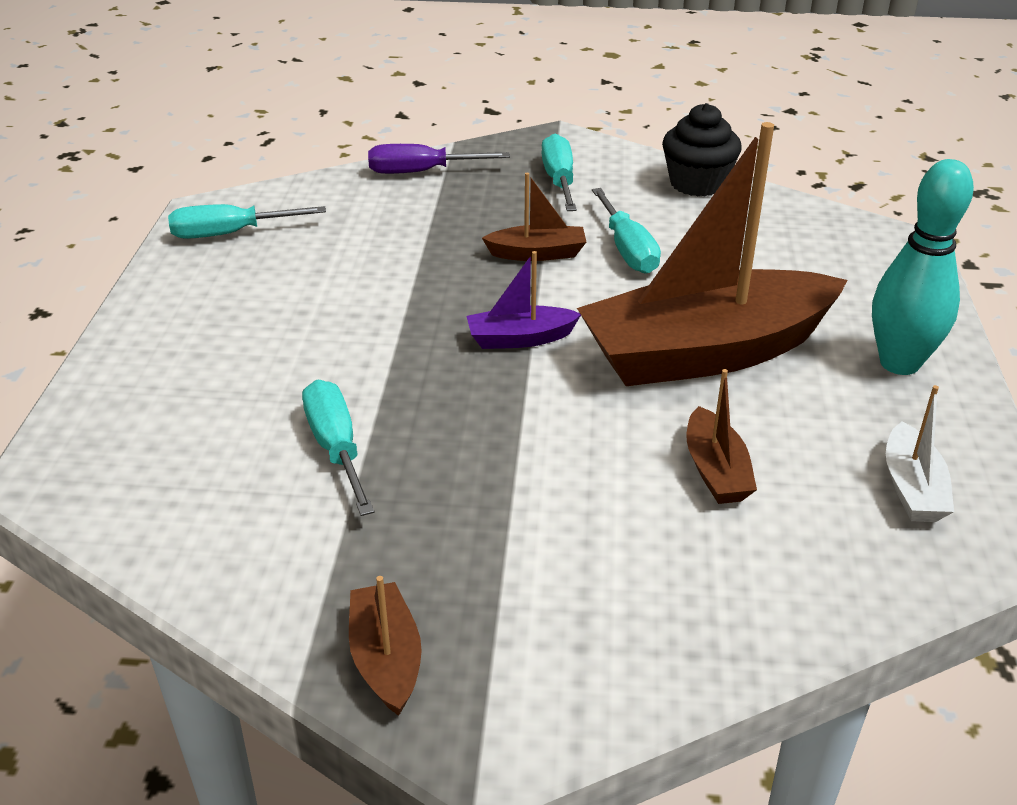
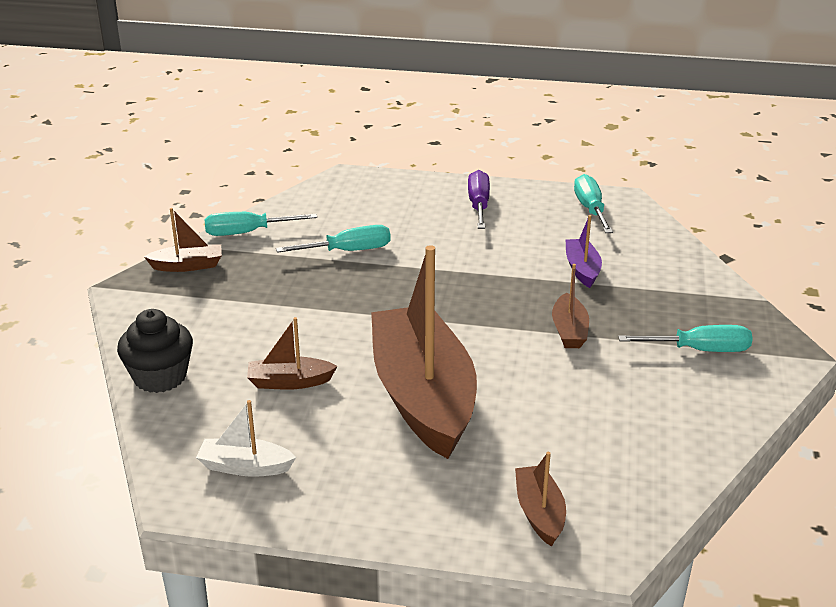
camera: 95 degrees right, 5 degrees down
(421, 172) = (701, 282): purple screwdriver -> purple screwdriver (478, 205)
(520, 338) = (451, 316): purple boat -> purple boat (582, 269)
(627, 249) = (578, 375): turquoise screwdriver -> turquoise screwdriver (247, 232)
(697, 183) = (710, 431): black cupcake -> black cupcake (160, 377)
(867, 274) = (539, 513): none -> brown boat
(899, 363) = (394, 498): turquoise bowling pin -> none

